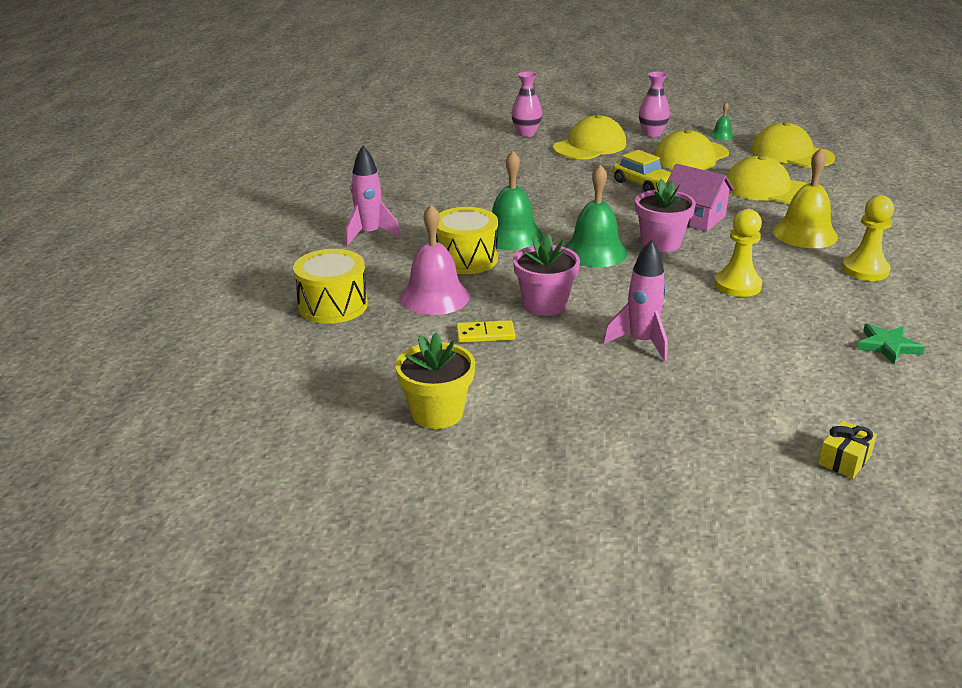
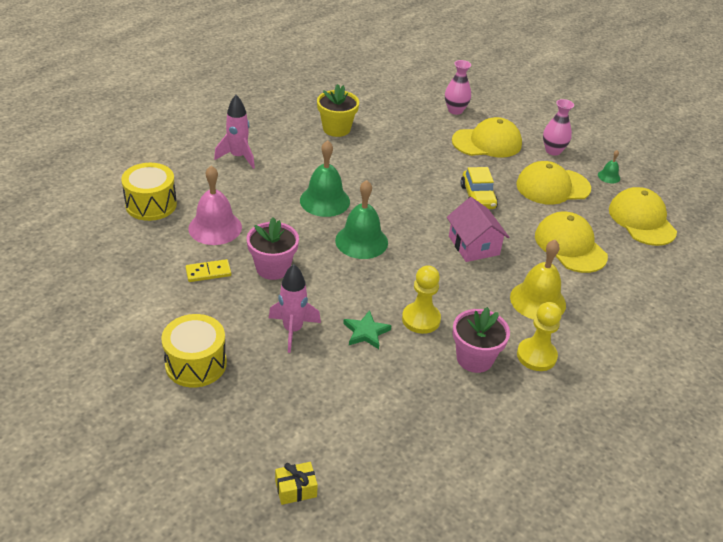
camera: 30 degrees right, 10 degrees up
(437, 413) = (112, 315): yellow flower pot -> yellow flower pot (336, 129)
(466, 259) = (271, 206): yellow drum -> yellow drum (196, 364)
(485, 334) = (208, 272): yellow domino -> yellow domino turned 45 degrees counterclockwise
(661, 243) = (417, 256): pink flower pot -> pink flower pot (474, 358)
(887, 346) = (454, 426): green star -> green star (366, 332)

